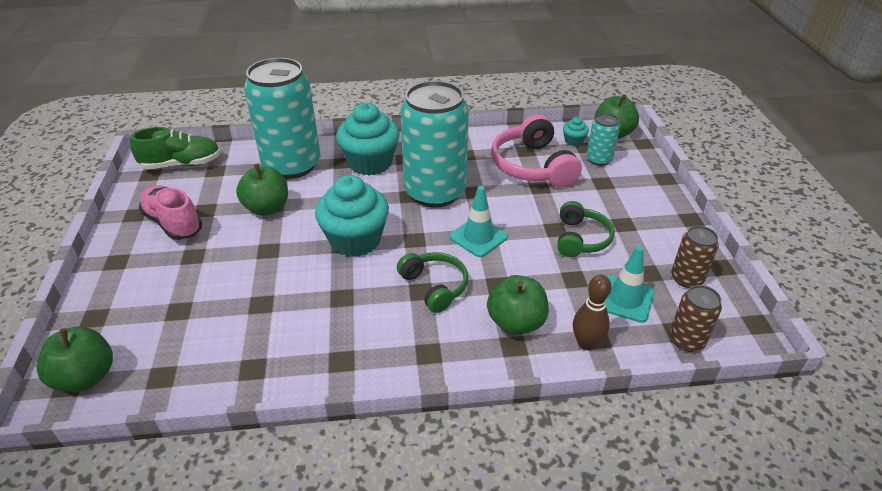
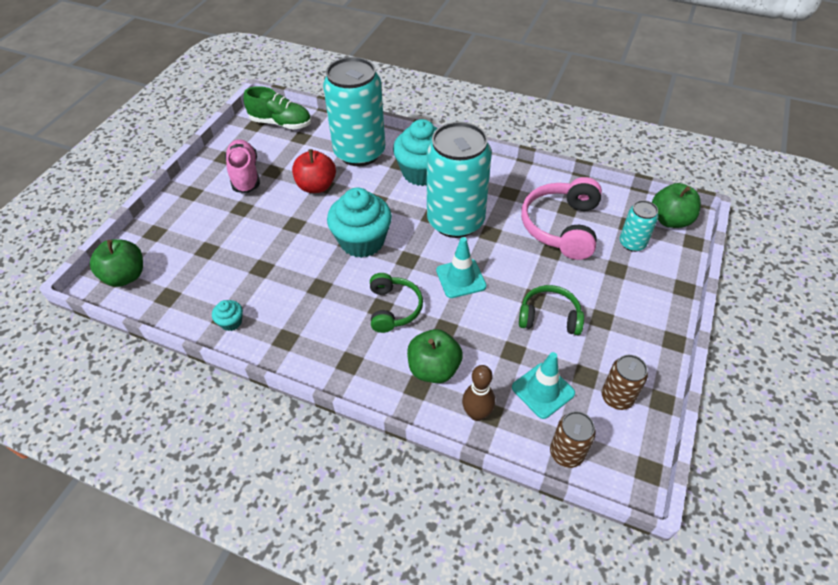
camera: 30 degrees right, 10 degrees up
(267, 208) = (316, 186): green apple -> red apple
(573, 141) = (623, 214): turquoise cupcake -> turquoise cupcake (231, 322)
(581, 239) = (549, 317): green headphones -> green headphones turned 120 degrees counterclockwise

